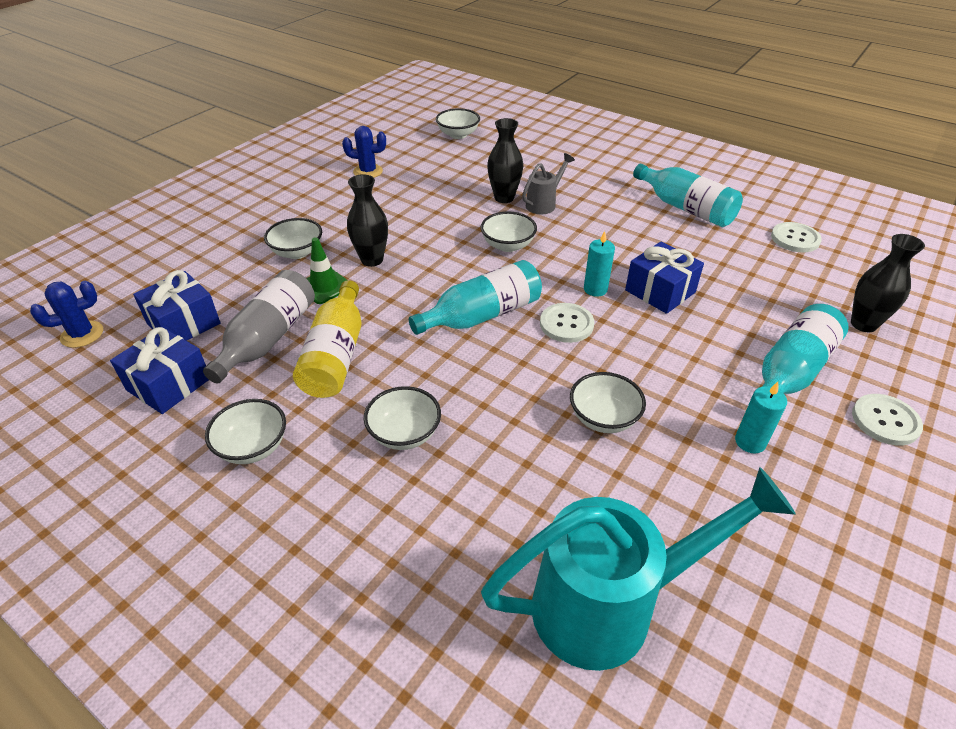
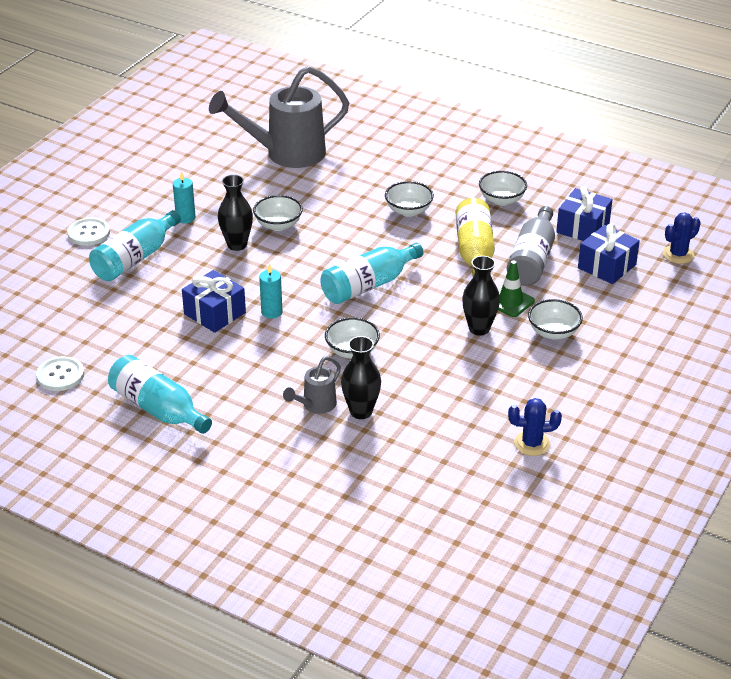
camera: 175 degrees right, 5 degrees down
(458, 135) = (436, 523): white bowl -> none
(566, 324) = (299, 282): white button -> none
(610, 605) = (286, 154): turquoise watering can -> grey watering can
(863, 324) = (55, 295): black vase -> black vase (237, 245)

